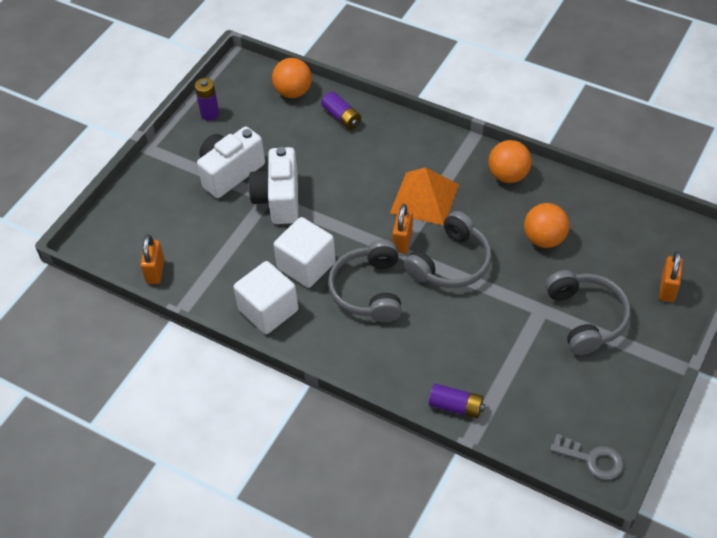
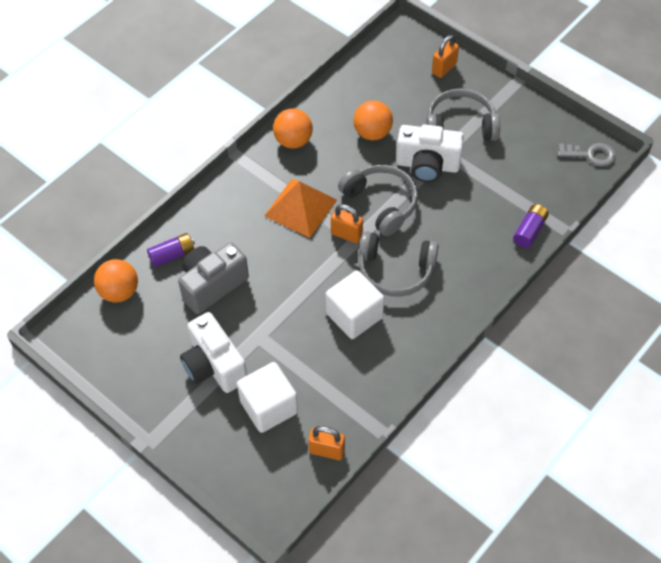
camera: 80 degrees left, 5 degrees up
(210, 114) = (121, 375): purple battery -> none
(268, 310) = (399, 355): white cube -> white cube (269, 407)
(279, 199) = (264, 326): white camera -> white camera (427, 165)
(315, 152) = (212, 285): none -> grey camera
(592, 459) = (591, 155): grey key -> grey key turned 60 degrees clockwise
(667, 289) = (444, 68): orange padlock -> orange padlock turned 75 degrees counterclockwise

